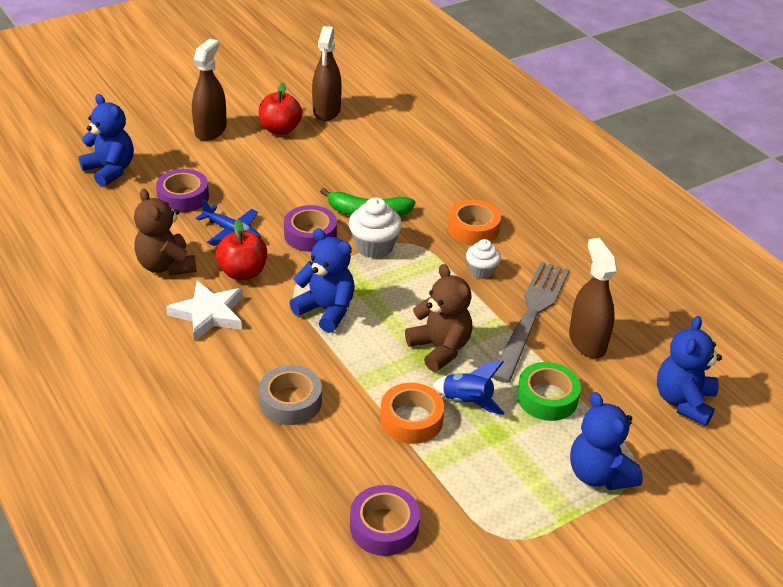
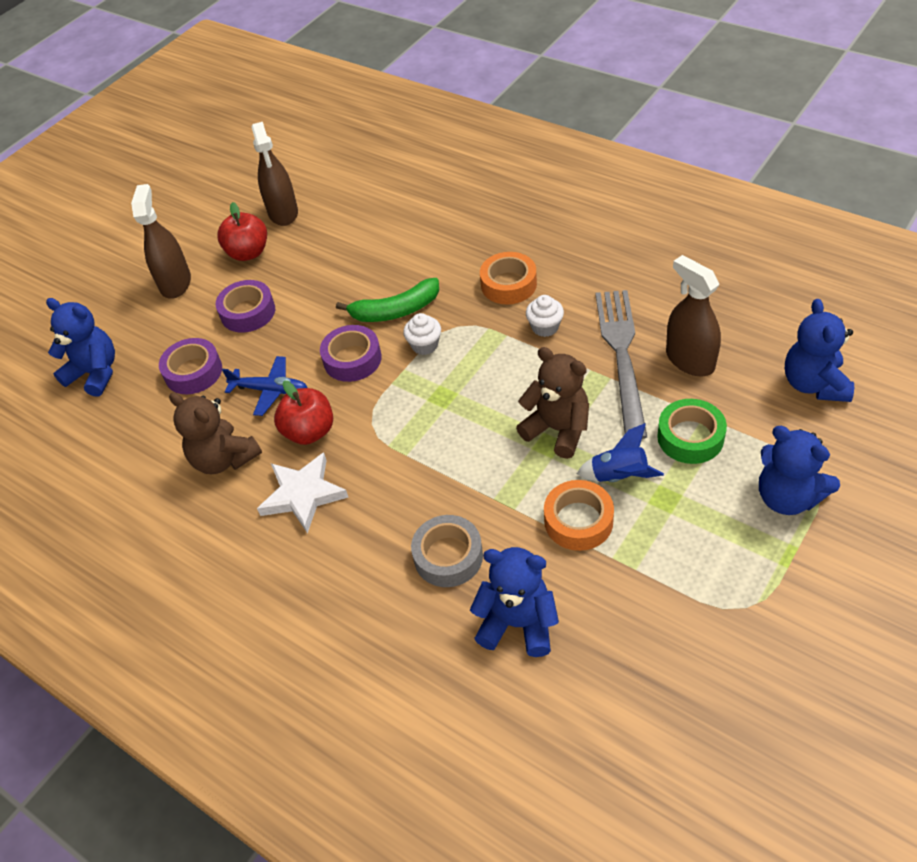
camera: 15 degrees left, 10 degrees up
(326, 310) = (420, 437): blue teddy bear -> blue teddy bear (517, 623)
(374, 246) = (424, 345): white cupcake -> white cupcake, size x0.65
(384, 526) = (625, 652): purple tape -> purple tape (248, 312)

